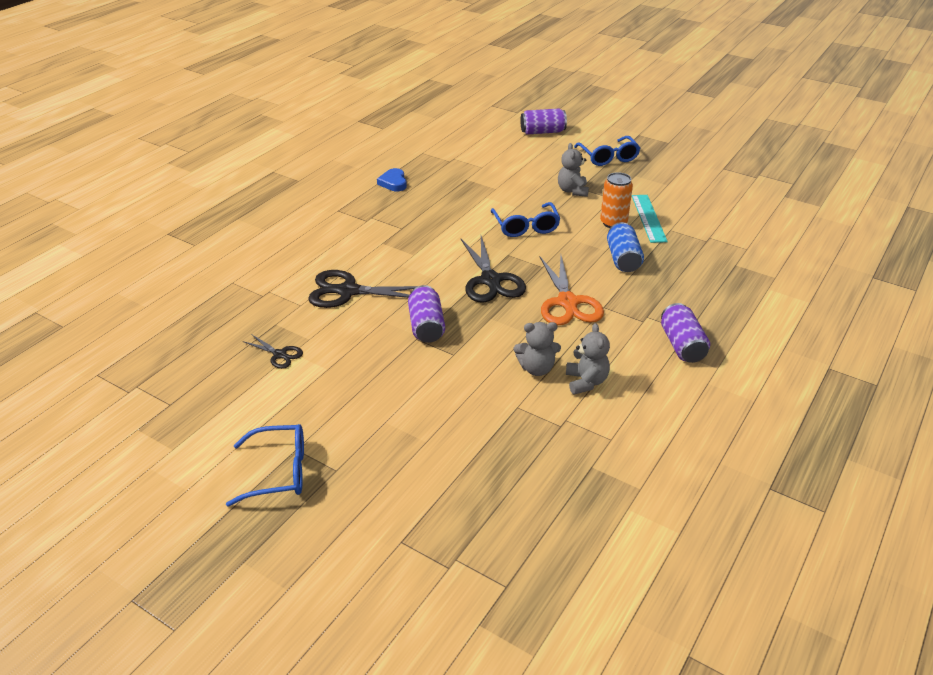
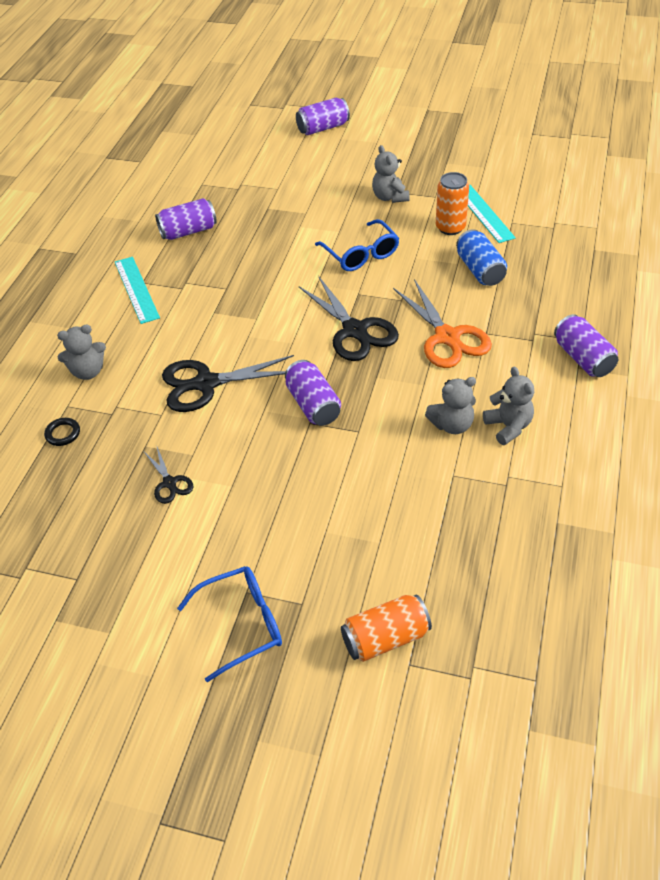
camera: 15 degrees left, 10 degrees up
(218, 300) = (63, 434): none -> black ring
(261, 262) = (88, 371): none -> grey teddy bear
(279, 354) = (169, 483): black scissors -> black scissors turned 45 degrees clockwise
(330, 214) = (136, 289): none -> turquoise ruler
(391, 515) = (385, 638): none -> orange can
(393, 183) = (188, 231): blue heart -> purple can
(608, 157) = (408, 146): blue glasses -> none

